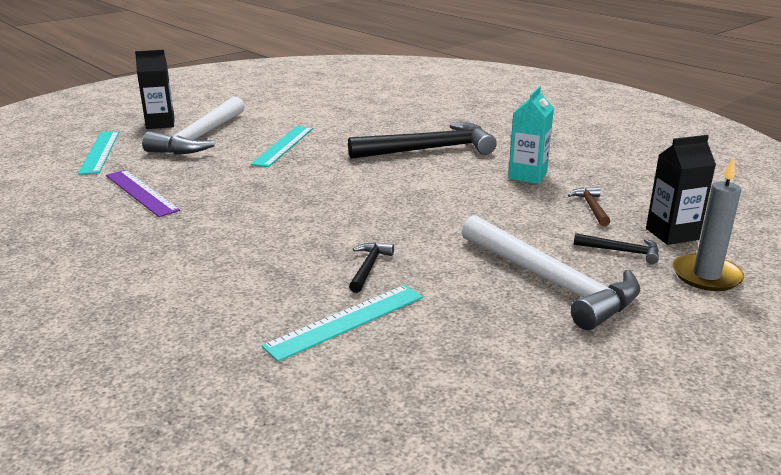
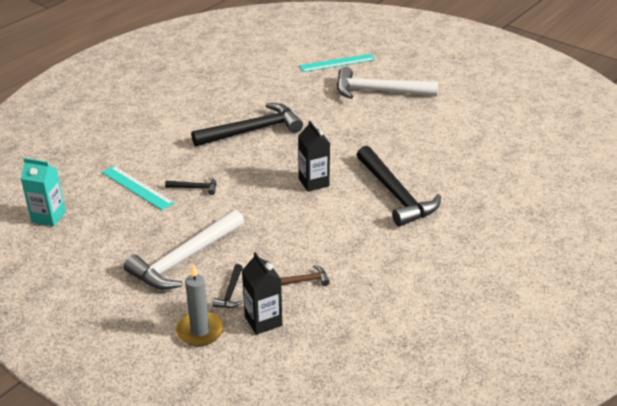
camera: 80 degrees right, 10 degrees up
(141, 192) = (278, 93): purple ruler -> none
(160, 124) = (399, 70): black carton -> black carton (313, 182)
(234, 216) = (253, 131): none -> black hammer
(283, 145) = (376, 127): turquoise ruler -> none
(527, 176) = (356, 248): turquoise carton -> turquoise carton (48, 217)

